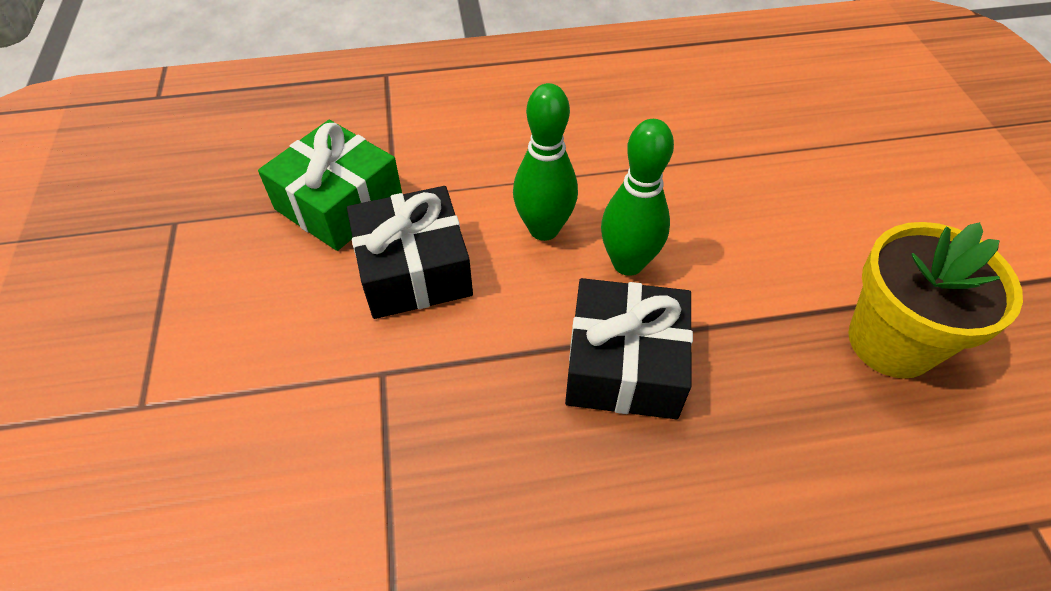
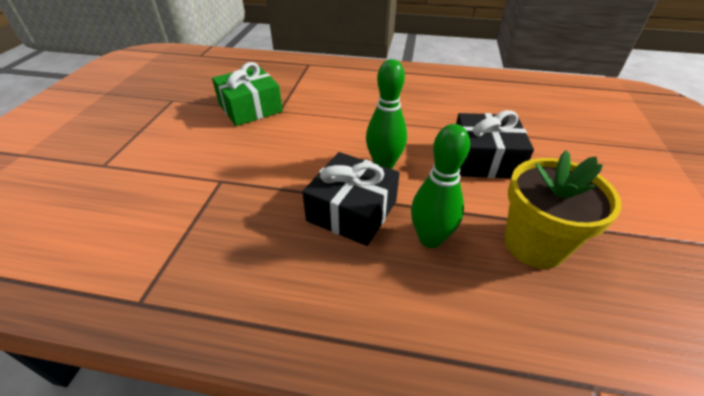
camera: 20 degrees right, 10 degrees down
(414, 270) = (267, 142): black gift -> black gift (484, 159)
(544, 229) = (346, 140): green bowling pin -> green bowling pin (430, 239)

